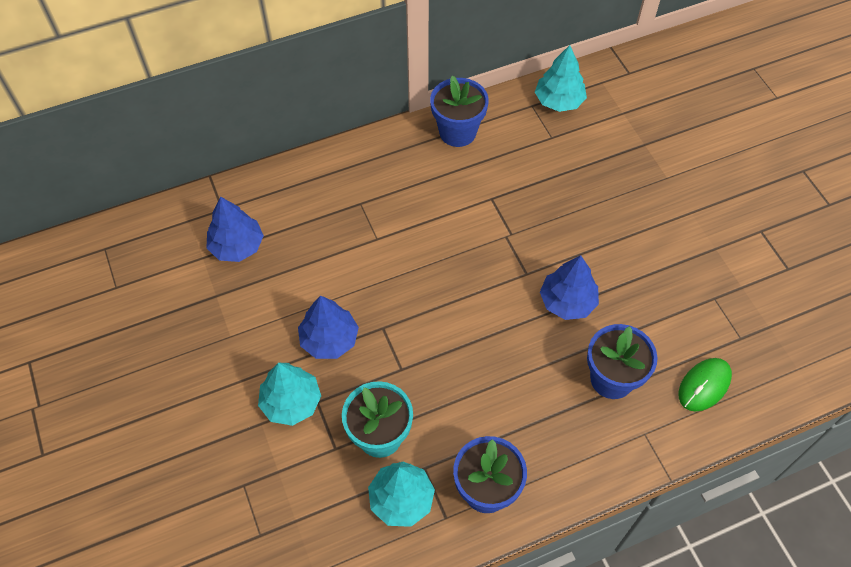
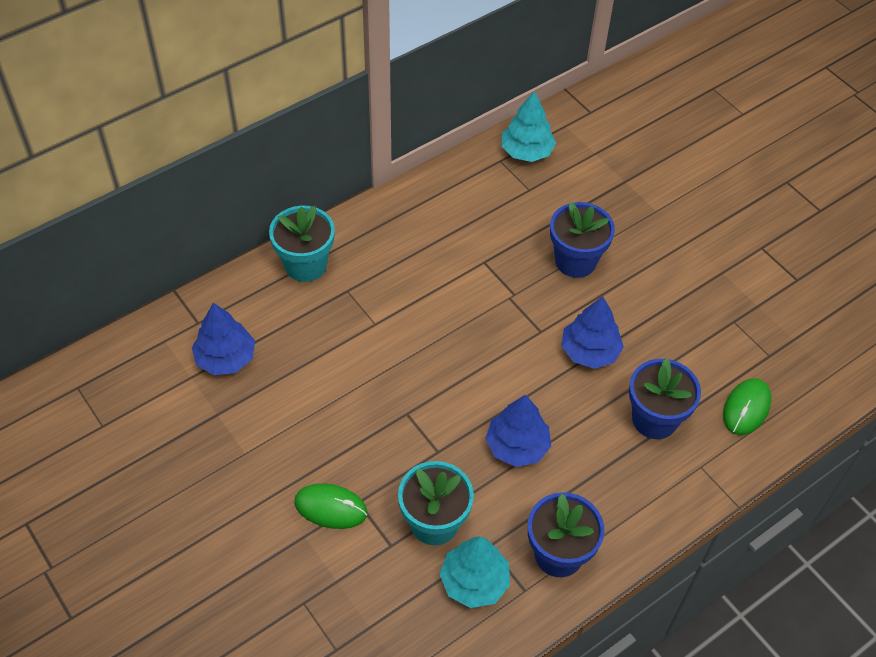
camera: 15 degrees left, 5 degrees down
(291, 402) = (331, 508): turquoise tree -> green mouse
(329, 339) = (353, 436): blue tree -> blue tree (517, 446)
(330, 173) = (305, 265): none -> turquoise flower pot
(457, 132) = (430, 200): blue flower pot -> blue flower pot (575, 261)

